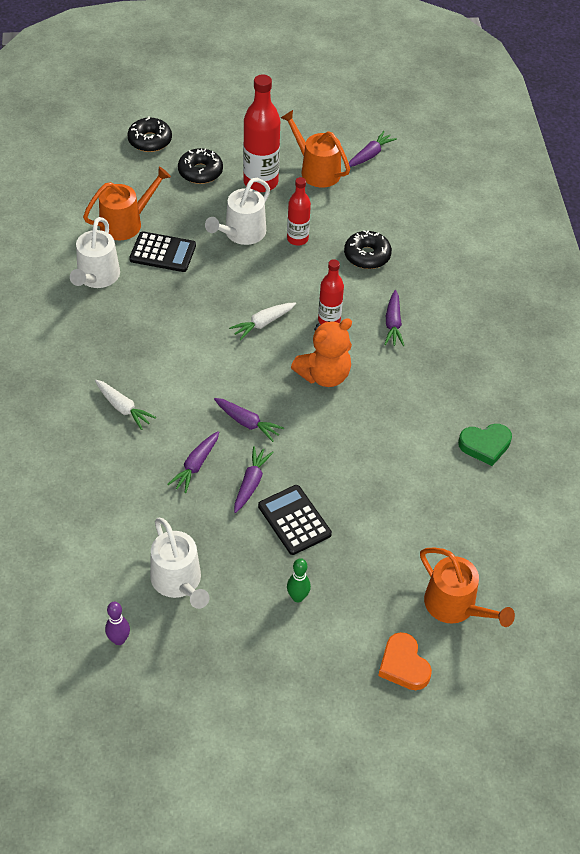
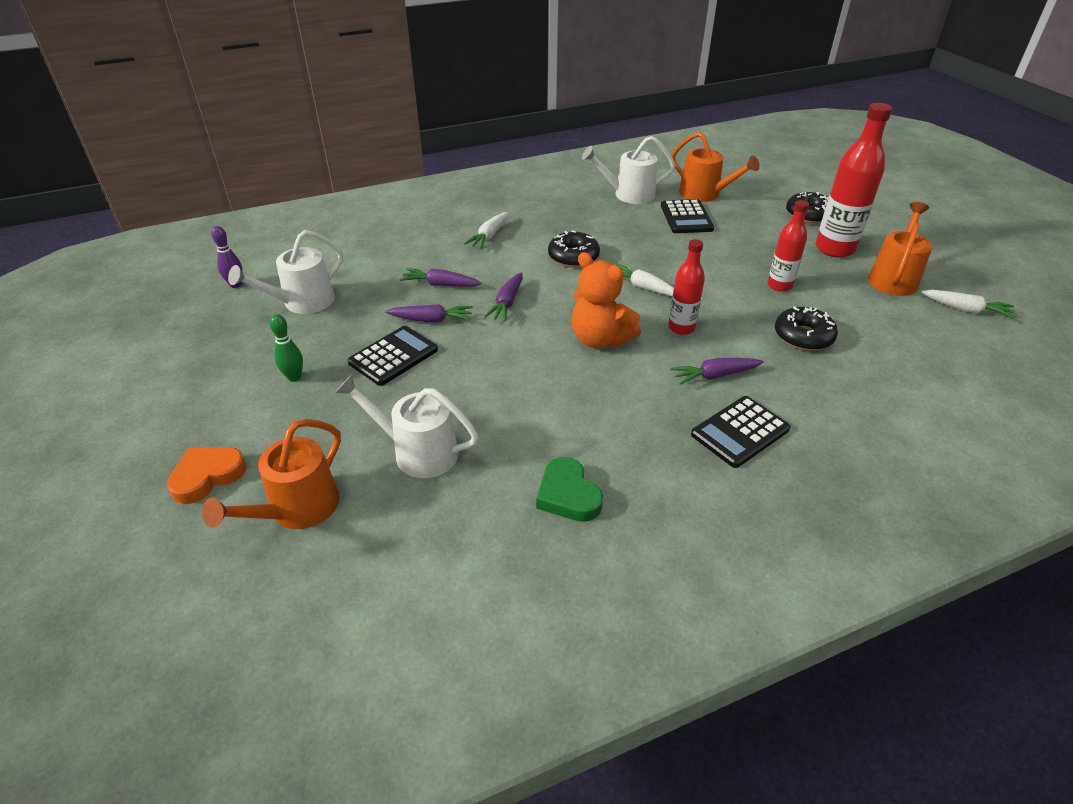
camera: 75 degrees right, 10 degrees down
(150, 140) = (817, 184): black donut -> black donut (573, 257)
(241, 233) = (752, 252): white watering can -> white watering can (418, 452)
(370, 155) = (965, 309): purple carrot -> white carrot
(454, 334) = (740, 432): none -> black calculator

